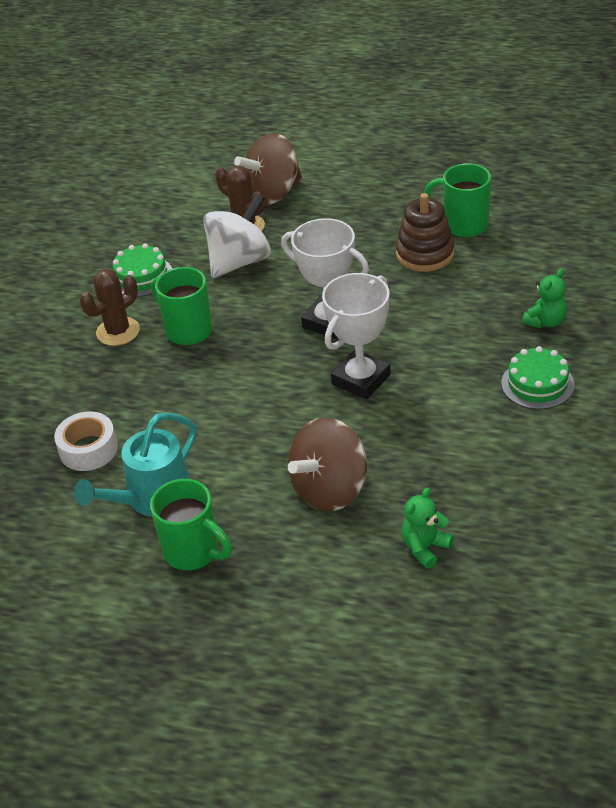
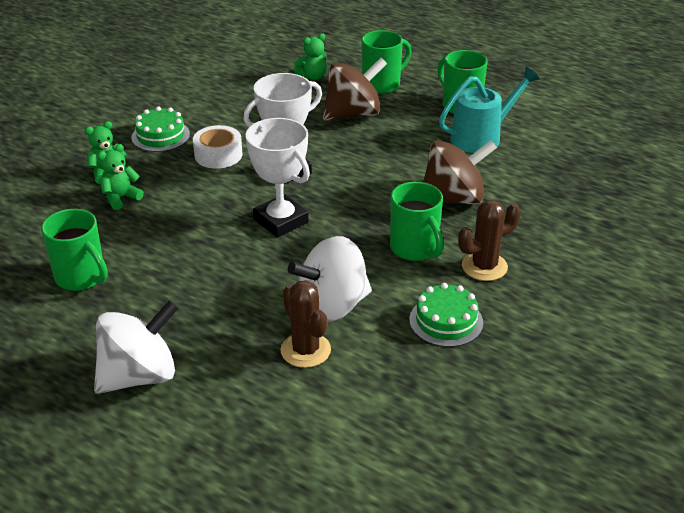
camera: 165 degrees left, 5 degrees down
(88, 449) = (526, 178): white tape -> white tape (218, 155)
(273, 194) = (248, 388): brown spinning top -> brown spinning top (453, 199)
(317, 563) = (382, 84): none -> green mug
(355, 180) = (139, 376): none -> white spinning top
(425, 254) = (146, 258): brown stacking toy -> none
(504, 300) = (121, 198): none -> green teddy bear

